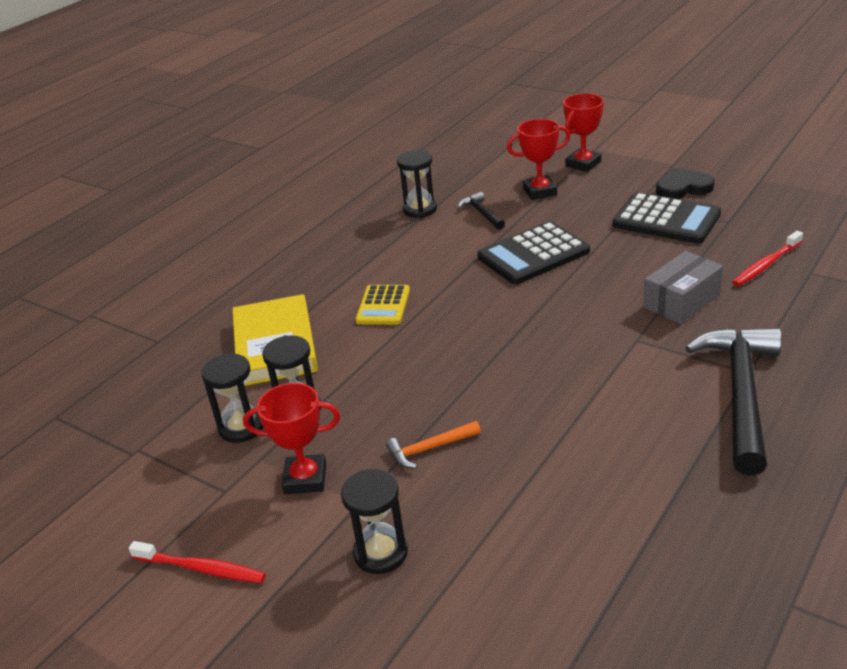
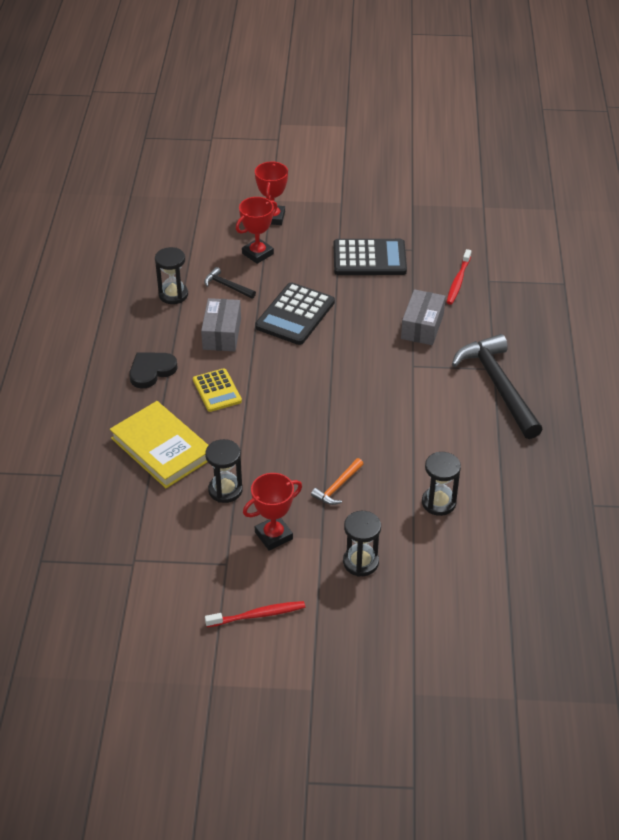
camera: 35 degrees left, 10 degrees up
(241, 427) = (196, 517): black hourglass -> black hourglass (438, 502)
(437, 254) = (222, 334): none -> grey box
(683, 188) = (363, 225): black heart -> black heart (151, 371)

